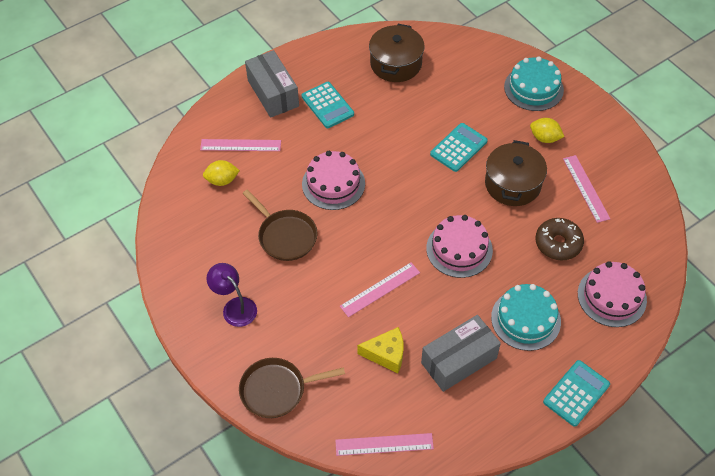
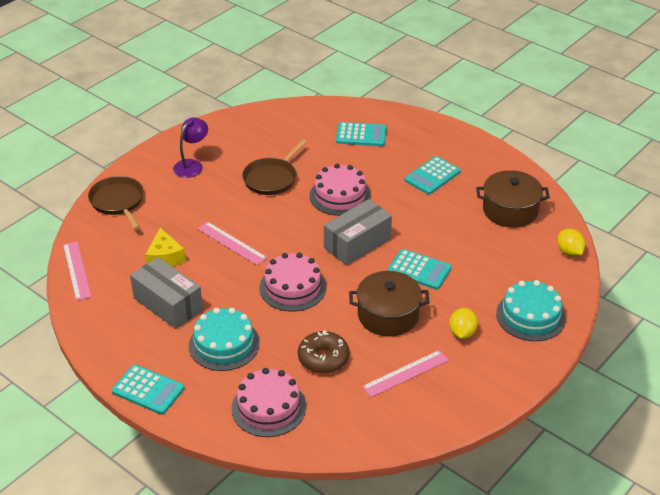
camera: 75 degrees right, 15 degrees down
(222, 180) = (318, 133): yellow lemon -> yellow lemon (569, 252)
(240, 145) = (361, 135): pink ruler -> turquoise calculator
(273, 93) = (430, 141): grey box -> grey box (357, 243)

